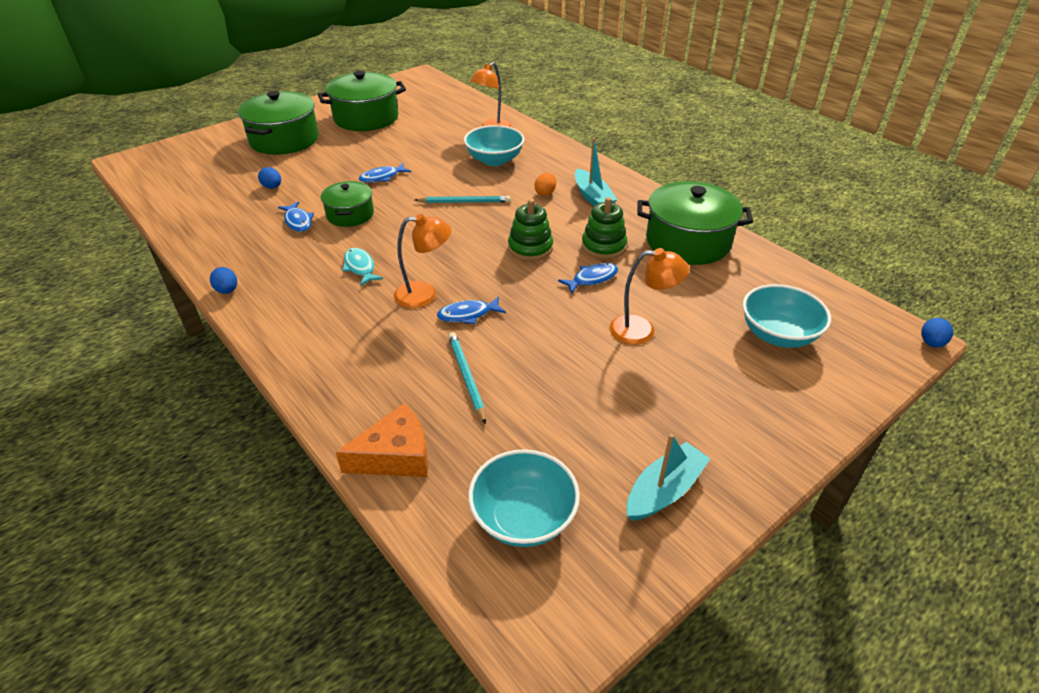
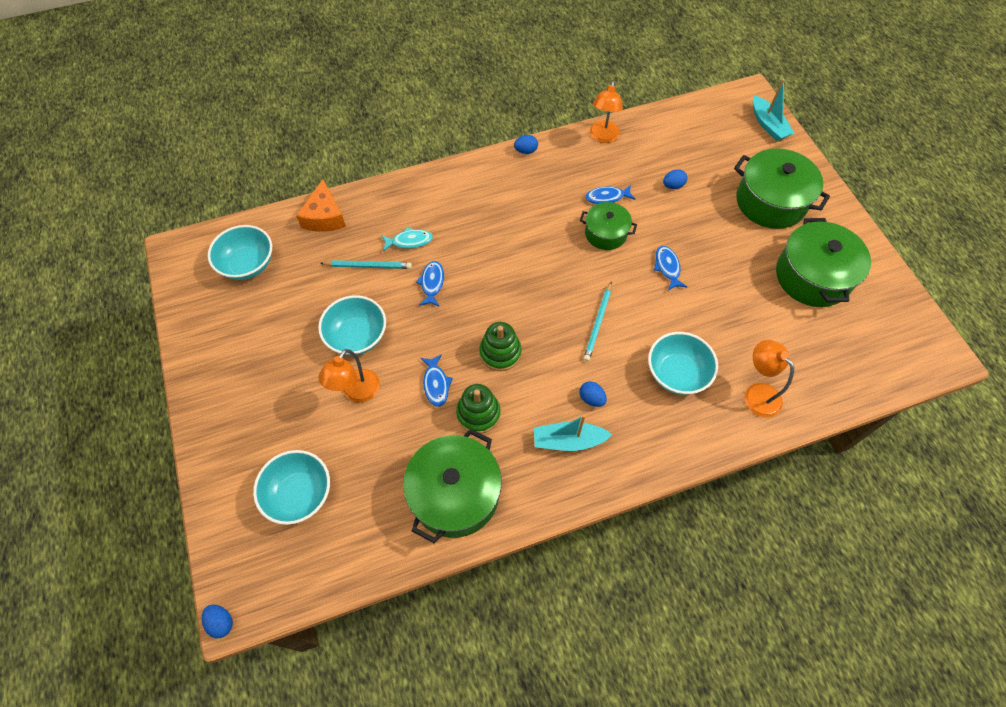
camera: 110 degrees right, 20 degrees up
(360, 267) = (522, 228): turquoise fish -> turquoise fish (409, 241)
(424, 295) = (468, 262): orange lamp -> orange lamp (603, 137)
(545, 193) = (591, 398): orange egg -> blue egg
(574, 353) = (357, 336): none -> turquoise bowl
(664, 490) = (220, 339): turquoise boat -> turquoise boat (768, 125)

